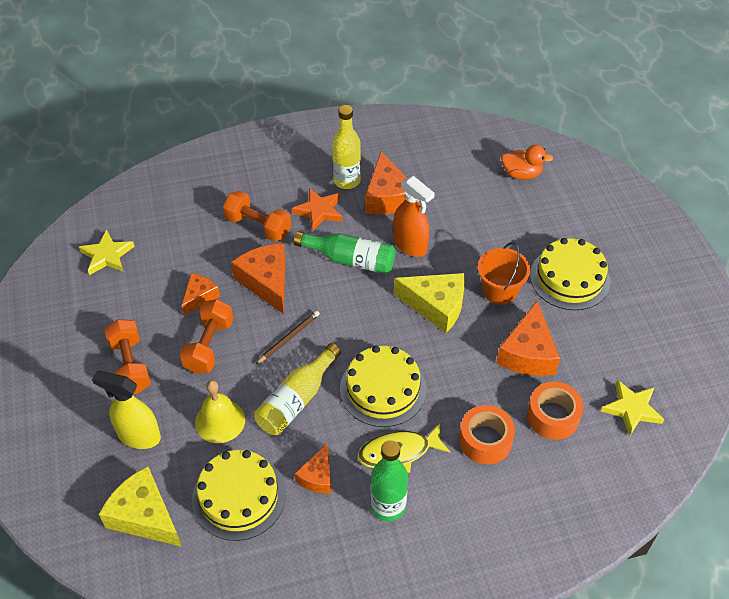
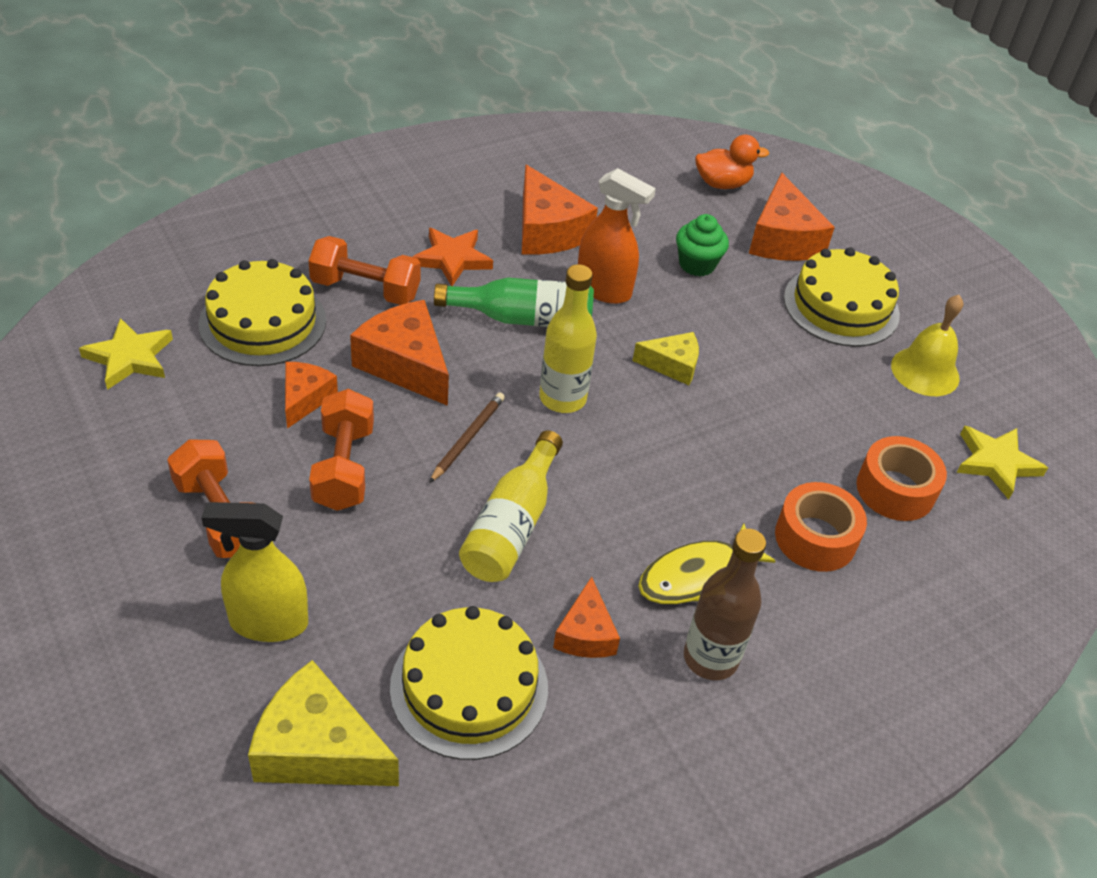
camera: 20 degrees left, 5 degrees down
(220, 421) = (398, 576): yellow bell -> yellow bell (925, 371)
(347, 180) = (479, 215): yellow bottle -> yellow bottle (562, 398)
(383, 389) = (638, 489): yellow cake -> yellow cake (263, 322)
(388, 506) = (710, 658): green bottle -> brown bottle
(436, 306) = (672, 365): yellow cheese -> yellow cheese, size x0.59
(480, 234) = (697, 264): none -> green cupcake
(499, 291) = (753, 334): orange bucket -> none
(528, 353) = (825, 410): orange cheese -> orange cheese (782, 239)

